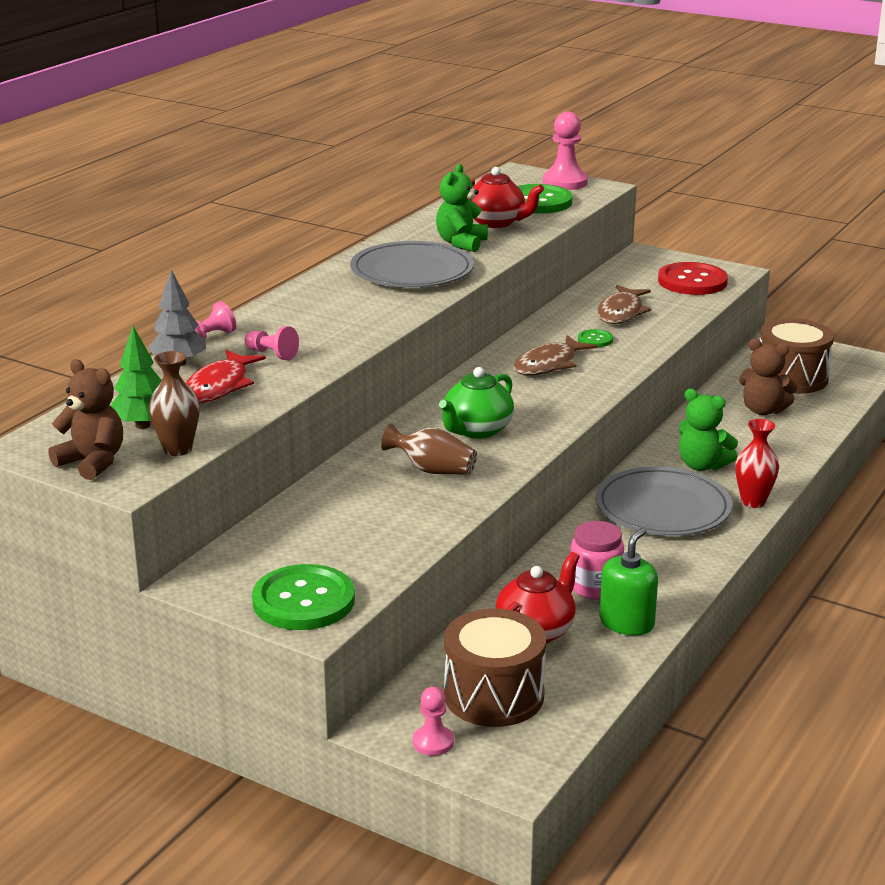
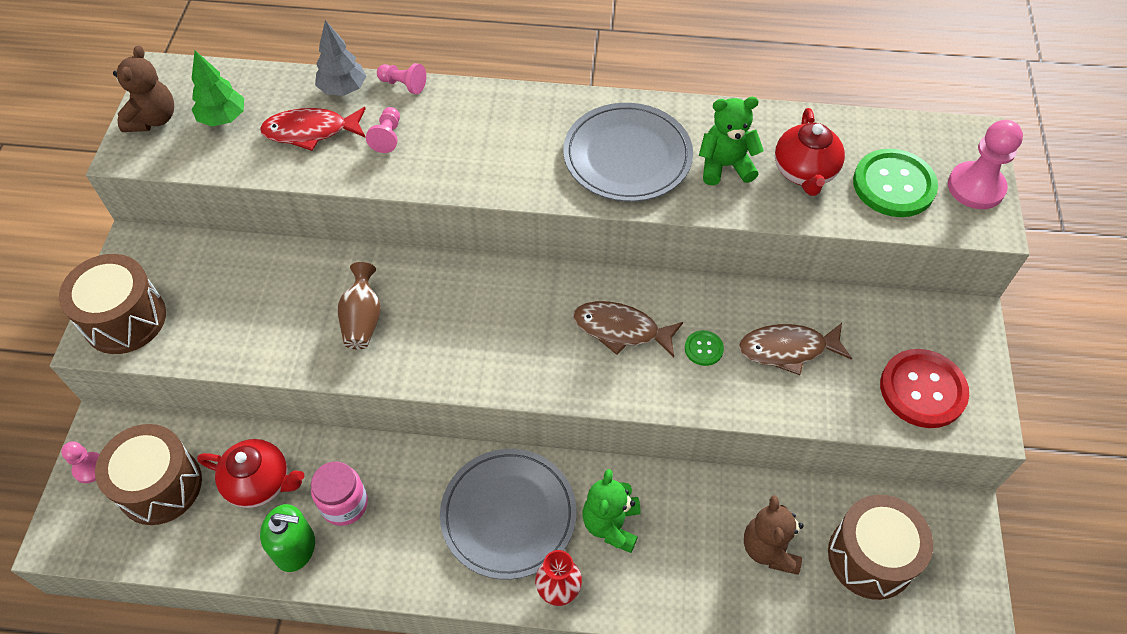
camera: 65 degrees right, 30 degrees up
(177, 449) = (189, 156): brown vase -> none
(303, 601) = (125, 319): green button -> brown drum
(476, 430) = (452, 323): green teapot -> none

